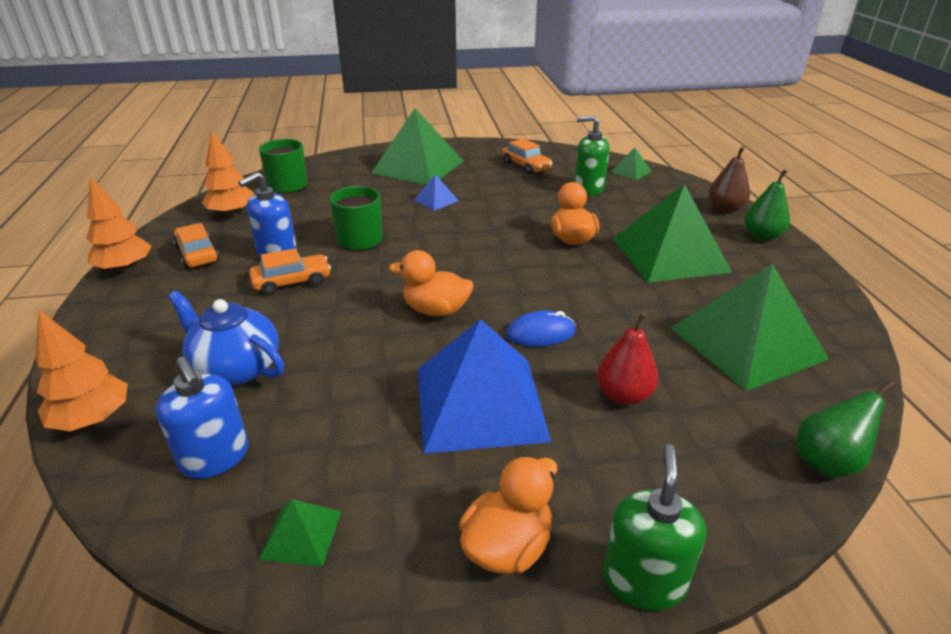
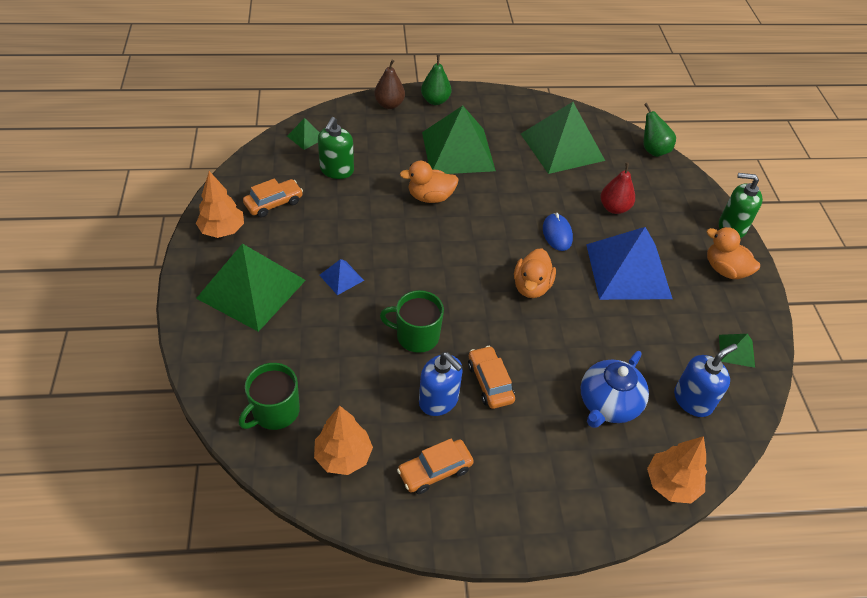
camera: 90 degrees left, 15 degrees up
(125, 268) = (459, 534): orange tree -> orange tree (222, 230)

